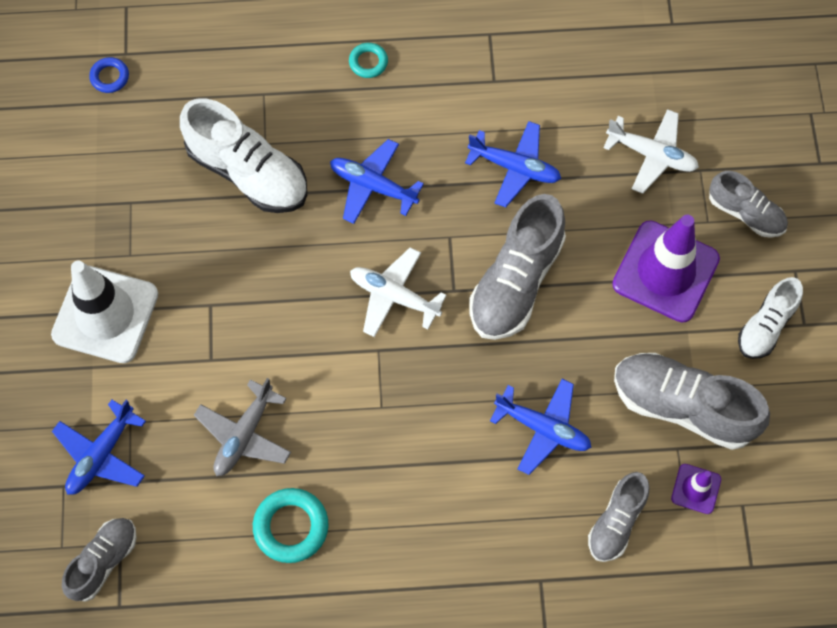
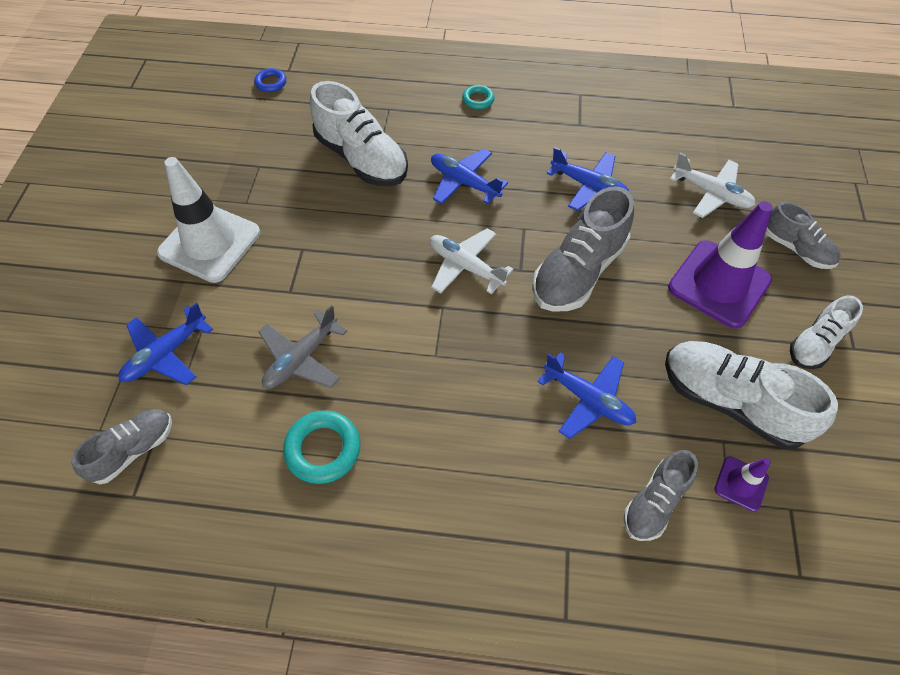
camera: 10 degrees right, 10 degrees down
(683, 406) = (730, 402): grey shoe -> white shoe

